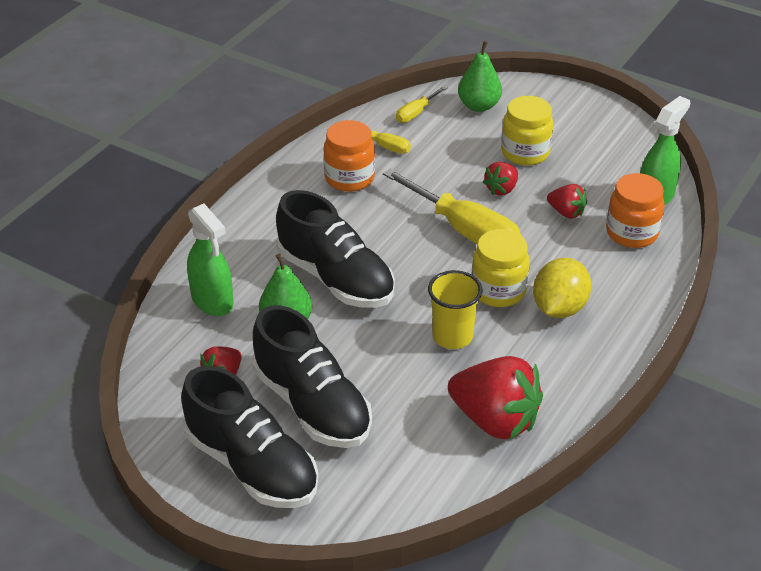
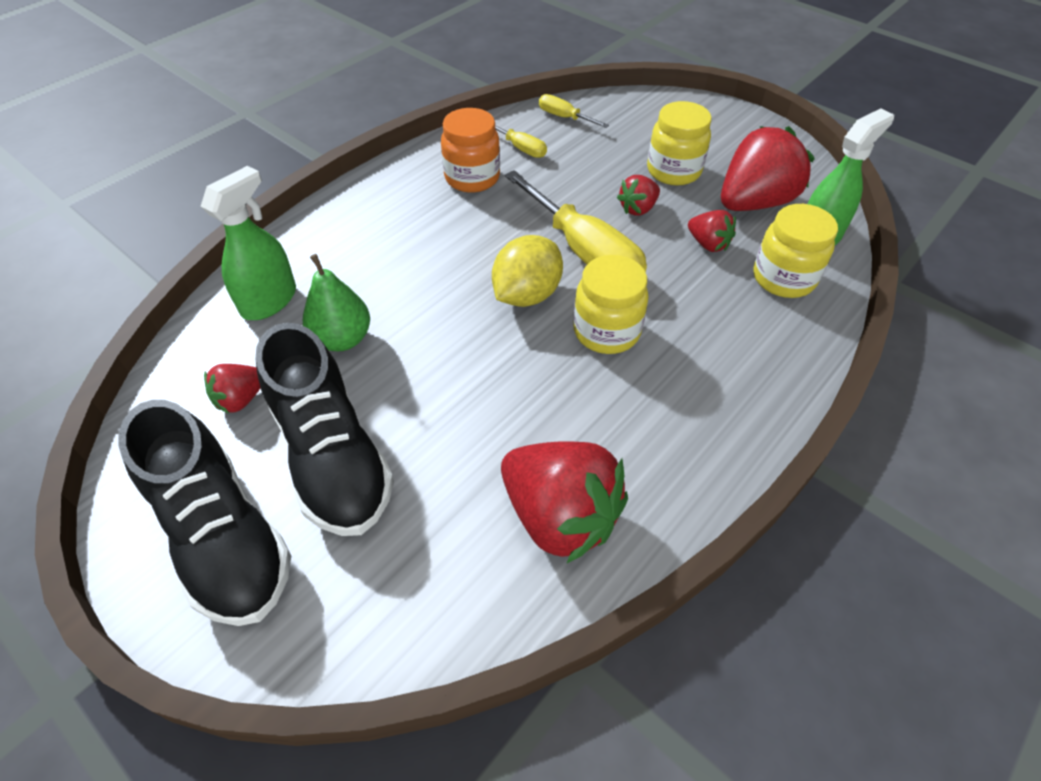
camera: 10 degrees right, 10 degrees up
(212, 301) = (269, 301): green spray bottle -> green spray bottle turned 120 degrees counterclockwise
(336, 278) = (419, 291): black shoe -> none
(416, 113) = (564, 117): yellow screwdriver -> yellow screwdriver turned 75 degrees clockwise
(452, 337) = (535, 385): yellow cup -> none
(479, 106) = (633, 117): green pear -> none
(559, 308) = (677, 364): yellow lemon -> yellow lemon (527, 295)
(598, 173) = (754, 202): none -> red strawberry
(631, 233) = (783, 278): orange jar -> yellow jar

